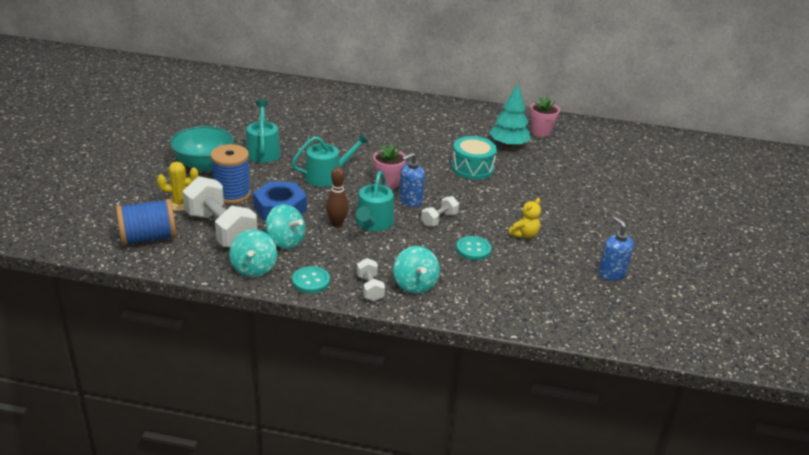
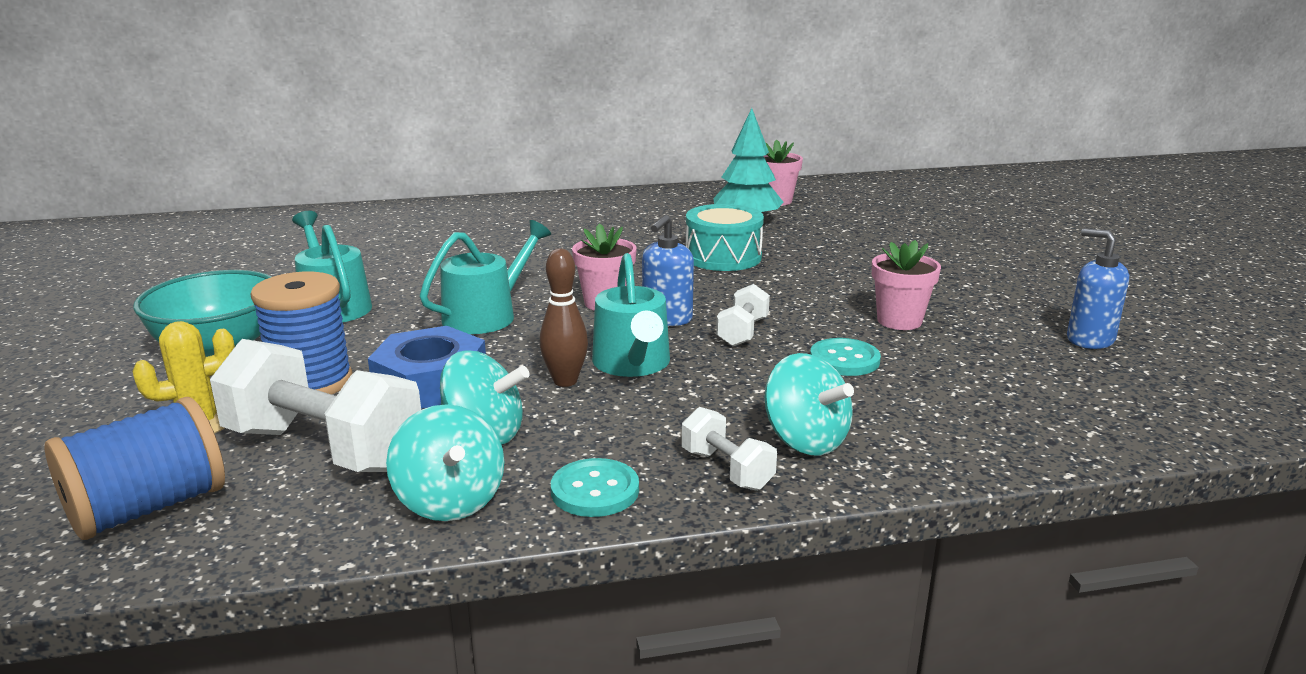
camera: 20 degrees left, 10 degrees down
(524, 234) = (899, 321): yellow teddy bear -> pink flower pot

